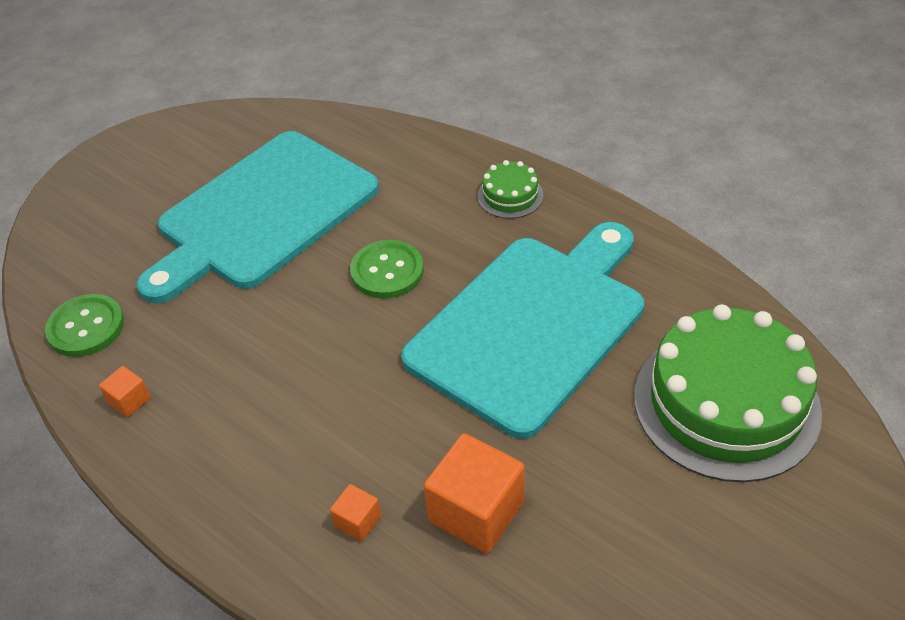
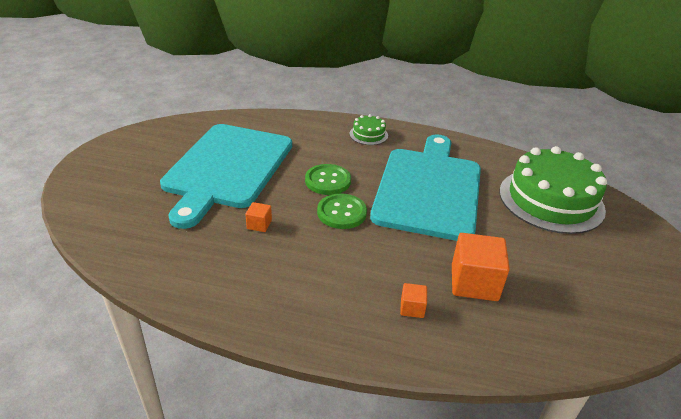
camera: 30 degrees left, 10 degrees down
(86, 327) = (144, 252): green button -> green button (341, 213)
(129, 401) = (208, 286): orange cube -> orange cube (259, 224)

